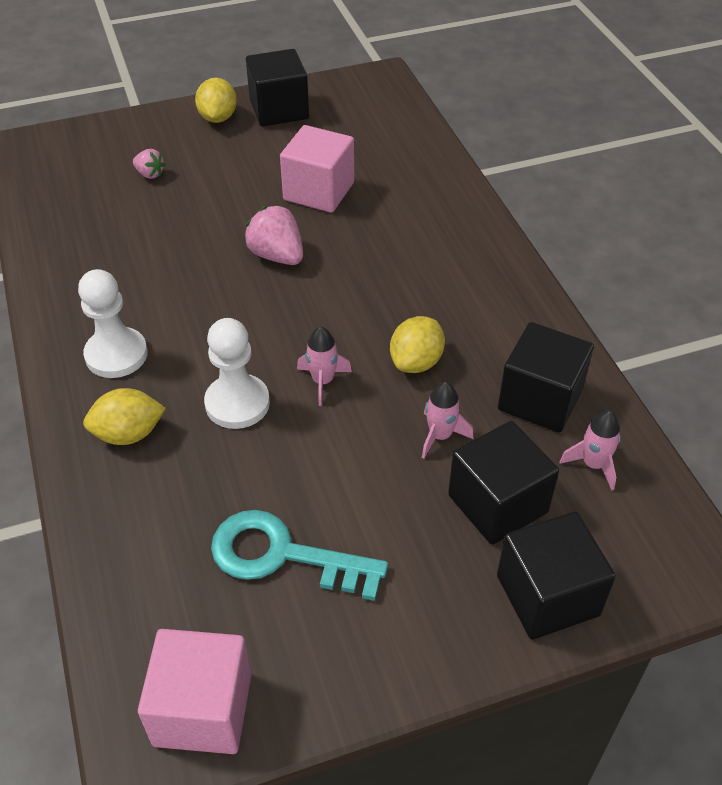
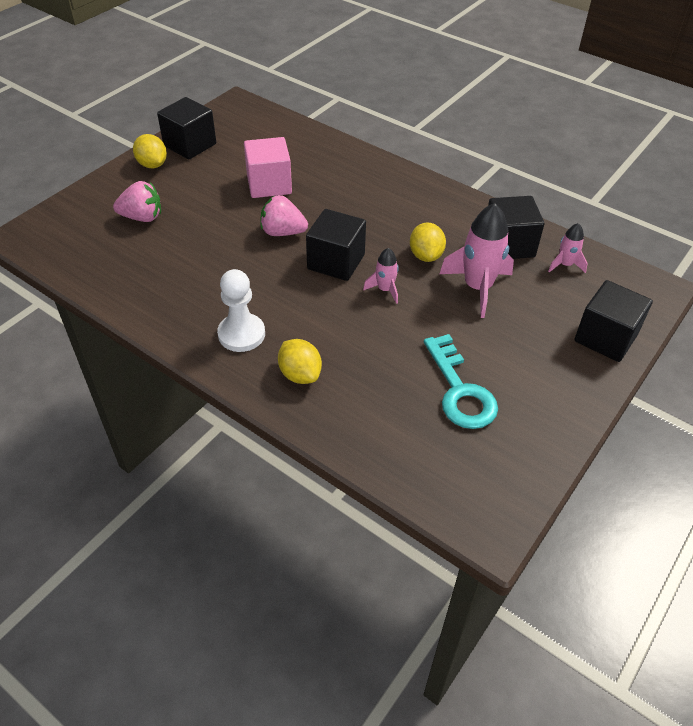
camera: 35 degrees left, 0 degrees up
(128, 434) = (300, 374): yellow lemon -> yellow lemon turned 75 degrees counterclockwise
(150, 174) = (142, 217): pink strawberry -> pink strawberry, size x1.75
(203, 709) = (499, 489): pink cube -> none
(237, 403) = (348, 325): white pawn -> none
(283, 555) = (459, 390): turquoise key -> turquoise key turned 90 degrees counterclockwise
(440, 436) = (477, 288): pink rocket -> pink rocket, size x1.91
(497, 503) = (539, 307): black cube -> black cube (336, 262)

